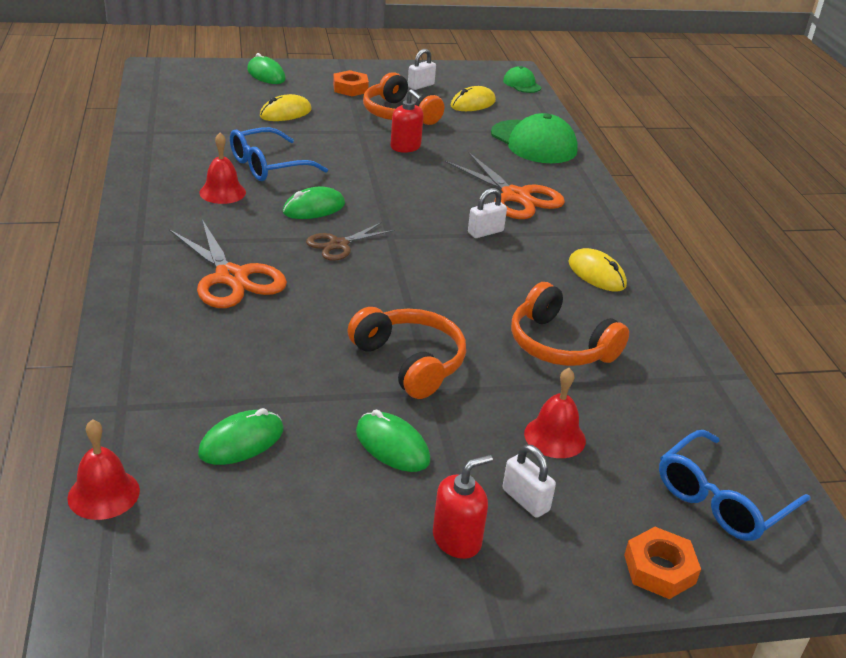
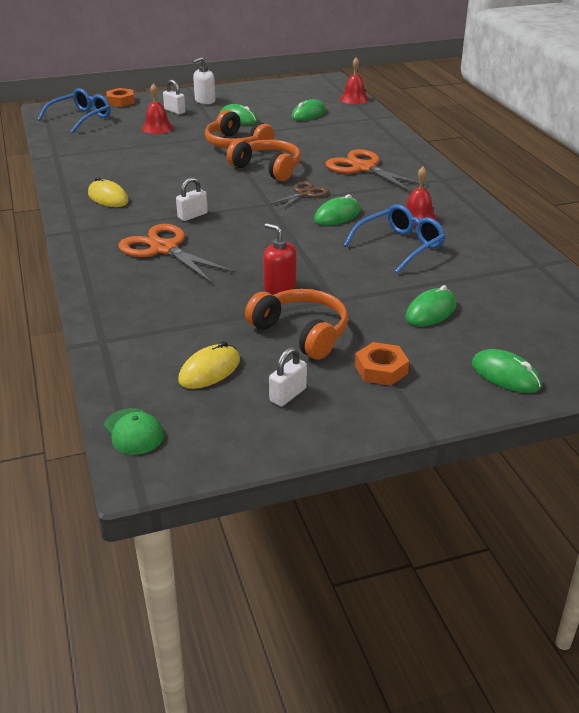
camera: 175 degrees right, 0 degrees up
(285, 113) = (430, 311): yellow mouse -> green mouse
(457, 539) = (205, 101): red soap dispenser -> white soap dispenser
(534, 142) = (134, 316): green cap -> none
(559, 345) = (146, 159): orange headphones -> orange headphones (268, 168)

